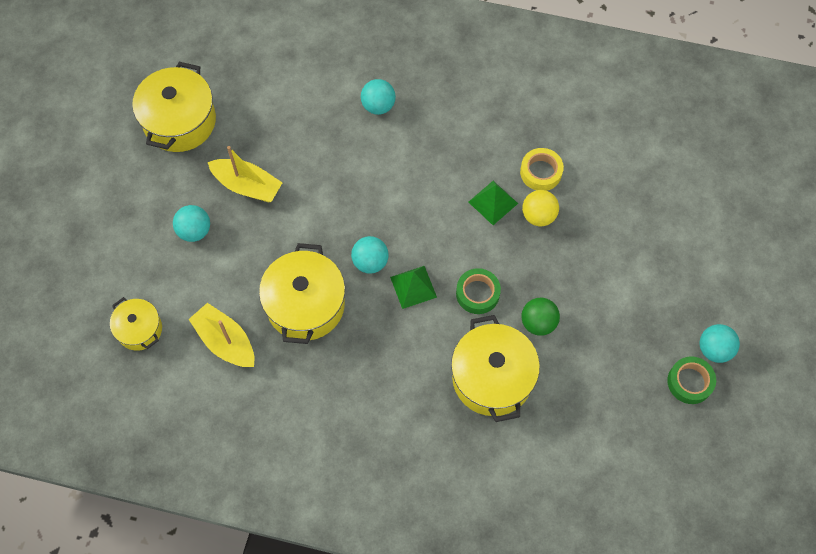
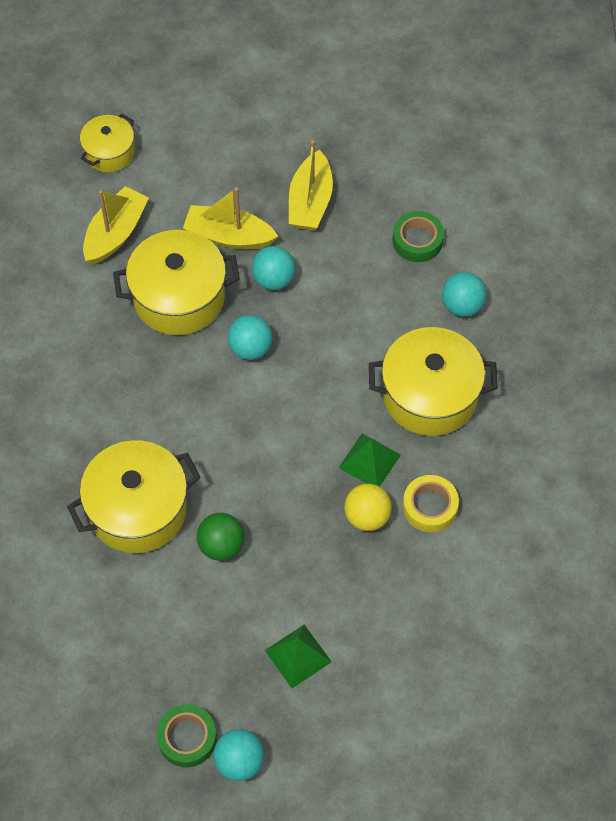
camera: 75 degrees right, 5 degrees down
(180, 121) = (371, 115): yellow pot -> yellow pot (430, 395)
(194, 231) = (239, 168): turquoise ball -> turquoise ball (273, 279)
(259, 254) = (228, 236): none -> yellow boat
(413, 287) = (231, 400): green pyramid -> green pyramid (298, 656)
(477, 293) = (242, 470): green tape -> green tape (417, 241)

